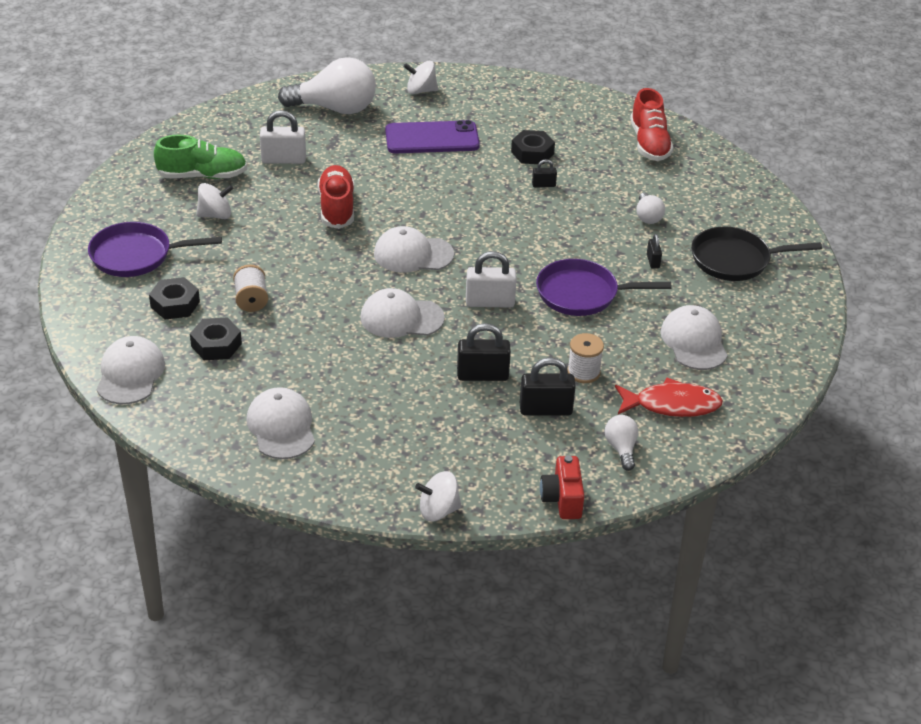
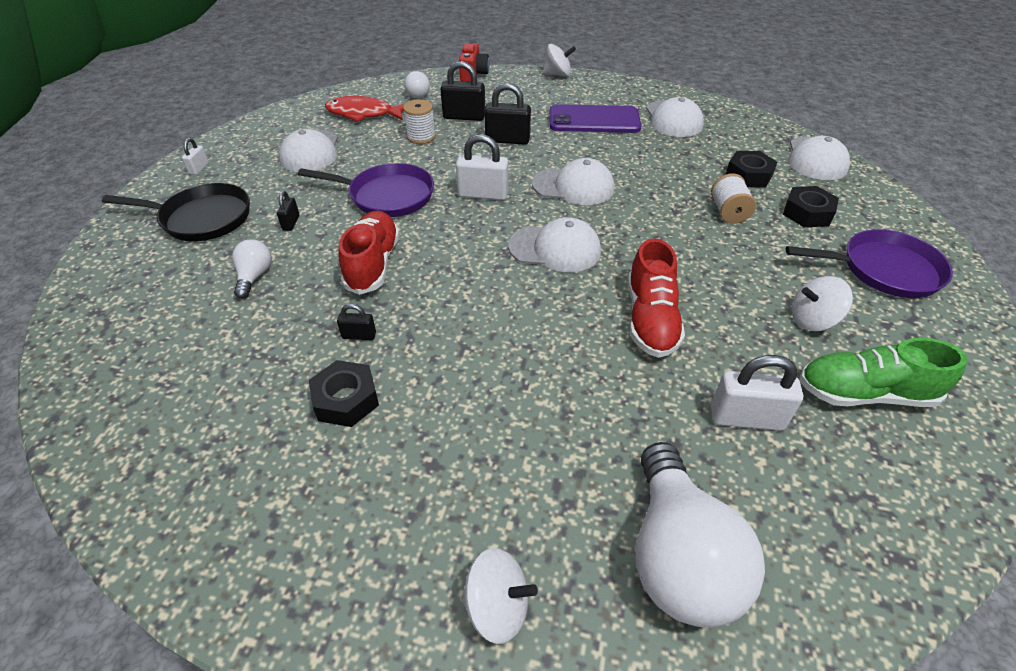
camera: 170 degrees left, 5 degrees up
(335, 108) = (677, 556): white light bulb -> white light bulb turned 105 degrees counterclockwise
(432, 138) = (499, 449): purple phone -> purple phone (594, 120)
(649, 143) = (149, 405): red shoe -> red shoe (373, 264)
(790, 311) = (199, 168): none -> white padlock

